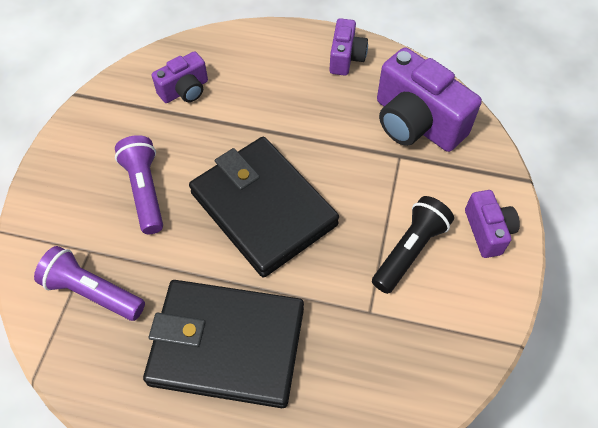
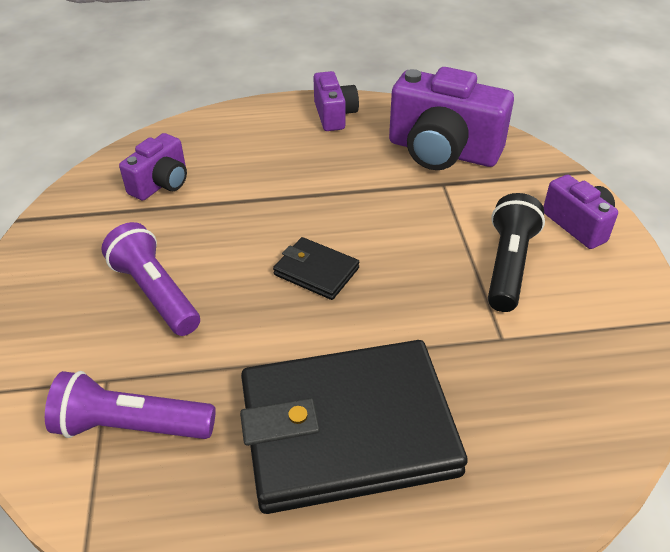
camera: 20 degrees left, 15 degrees down
(263, 209) = (316, 271): black wallet -> black wallet, size x0.44

